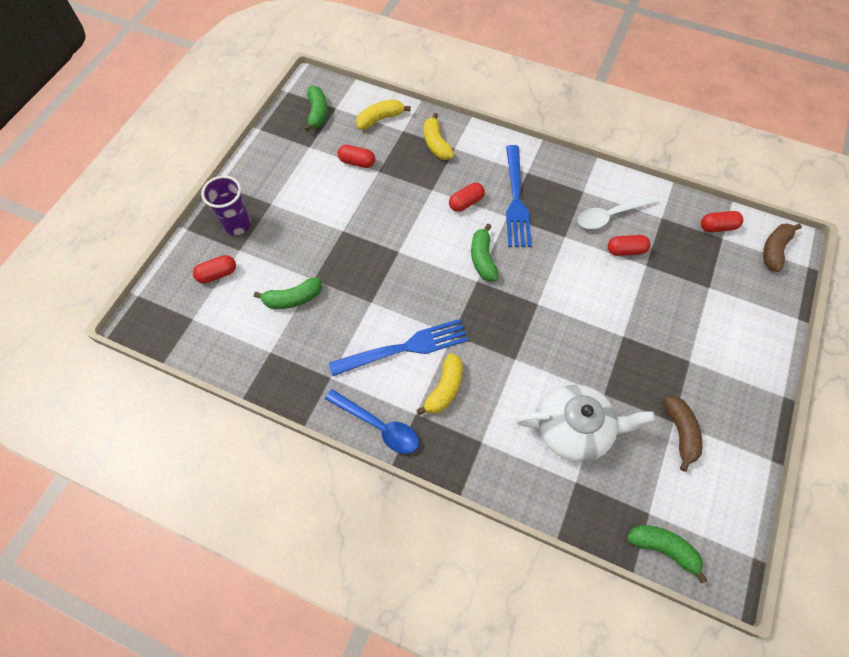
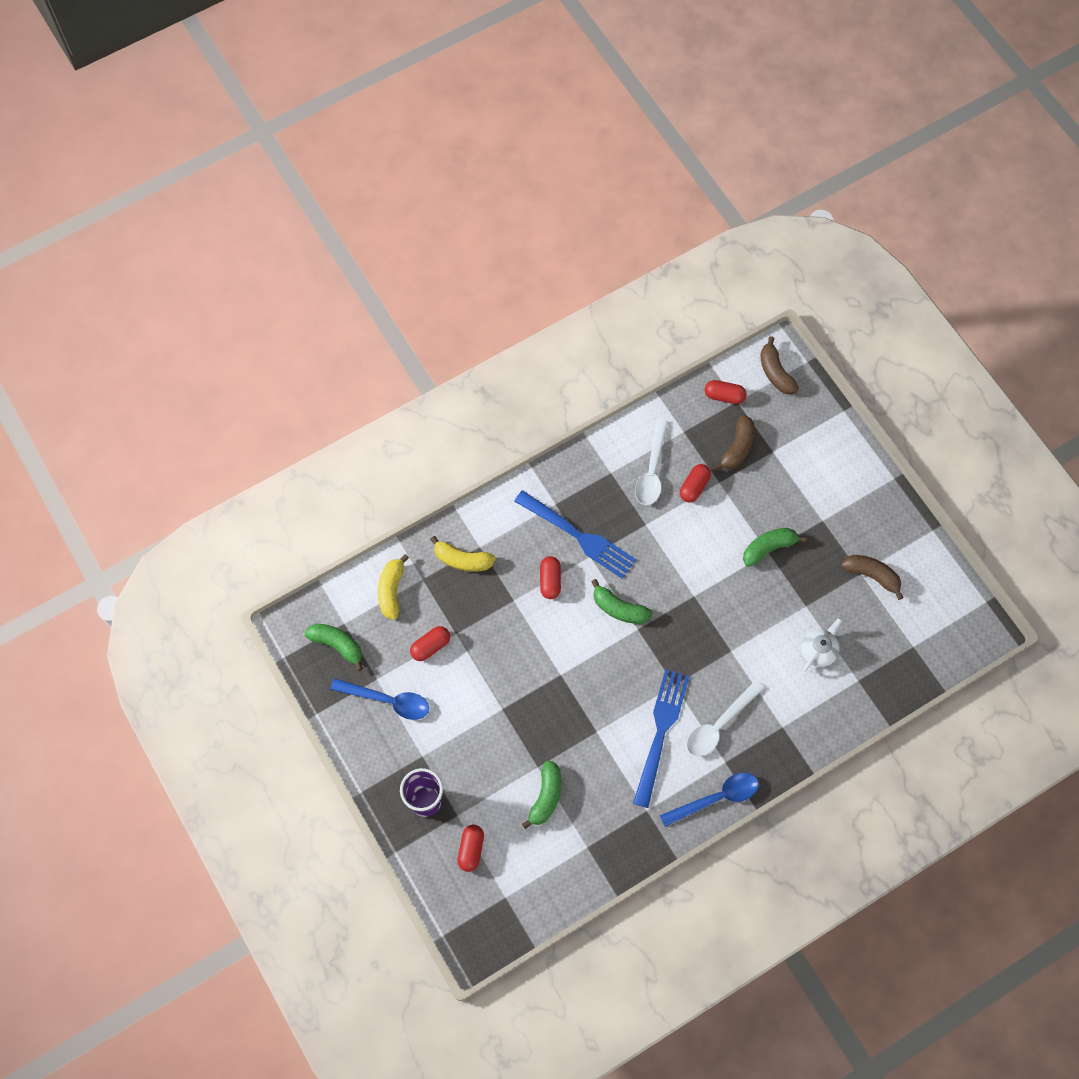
camera: 55 degrees left, 5 degrees up
(298, 161) = (387, 700): none -> blue spoon
(444, 389) = (719, 725): yellow banana -> white spoon
(574, 429) = (818, 650): white teapot -> white teapot, size x0.54
(663, 548) = (942, 657): green banana -> green banana (768, 548)
(686, 261) = (737, 448): none -> brown banana
(717, 227) = (724, 396): red capsule -> red capsule turned 75 degrees clockwise

